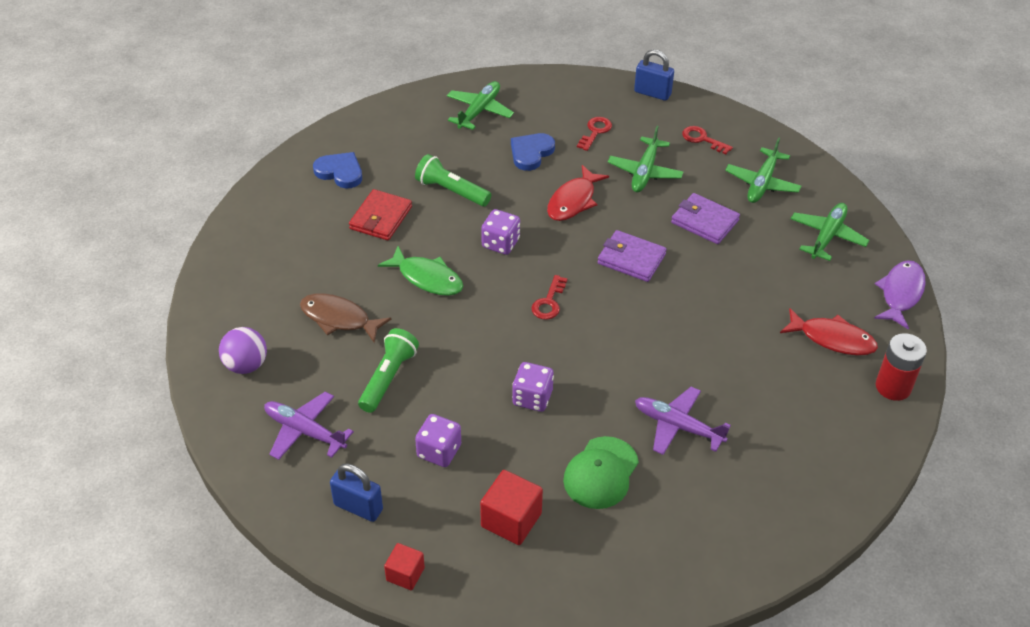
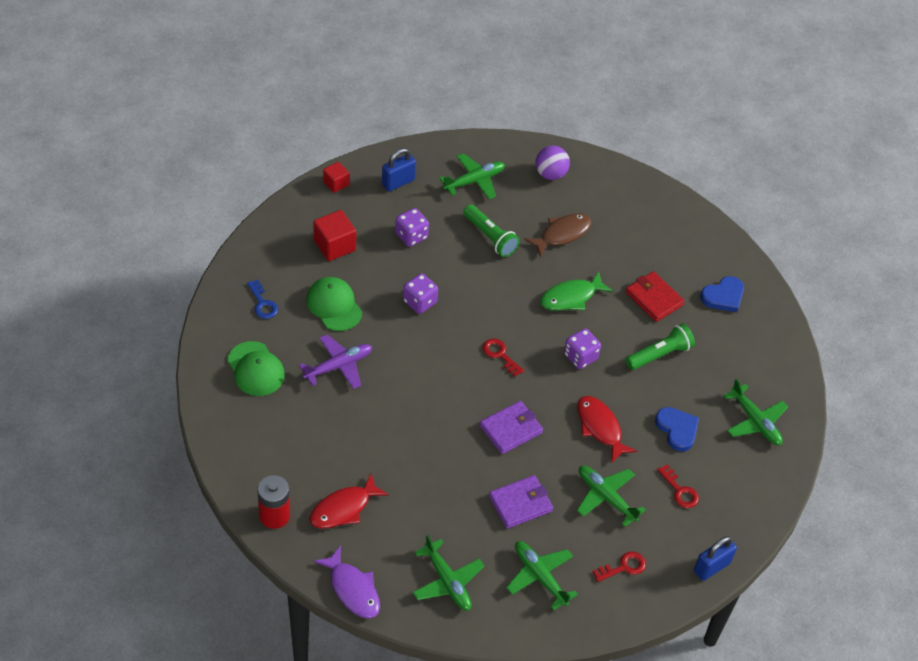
camera: 115 degrees right, 5 degrees up
(305, 431) = (474, 181): purple plane -> green plane
(655, 545) = (263, 303): none -> blue key
(748, 499) = (255, 369): none -> green cap

